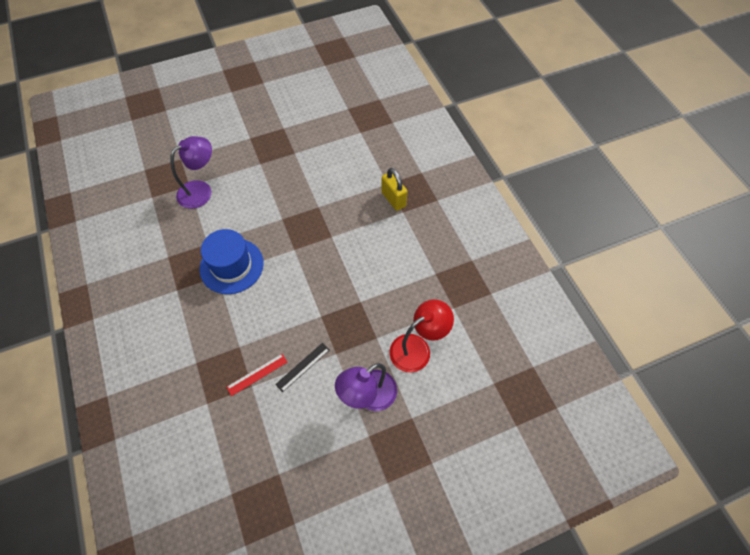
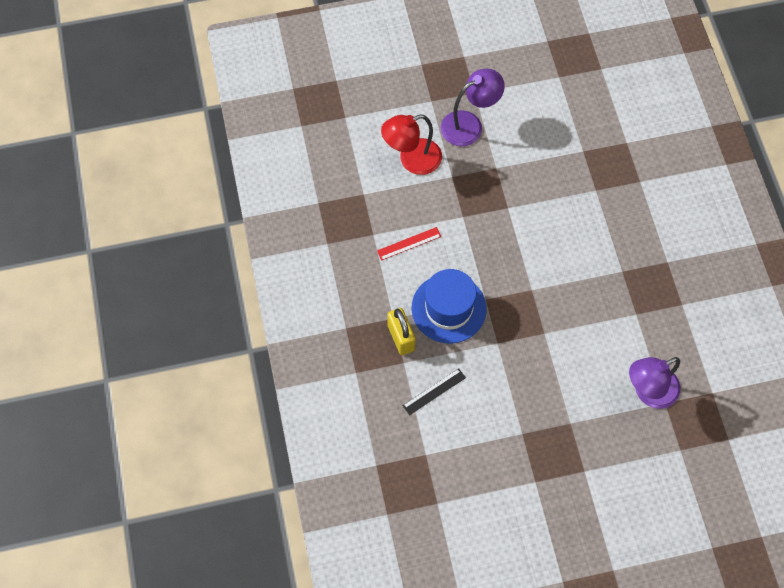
camera: 170 degrees left, 5 degrees up
(231, 266) = (605, 280): blue hat -> blue hat (448, 308)
(257, 374) = (577, 160): red ruler -> red ruler (409, 243)
(303, 367) = (531, 160): black ruler -> black ruler (434, 391)

